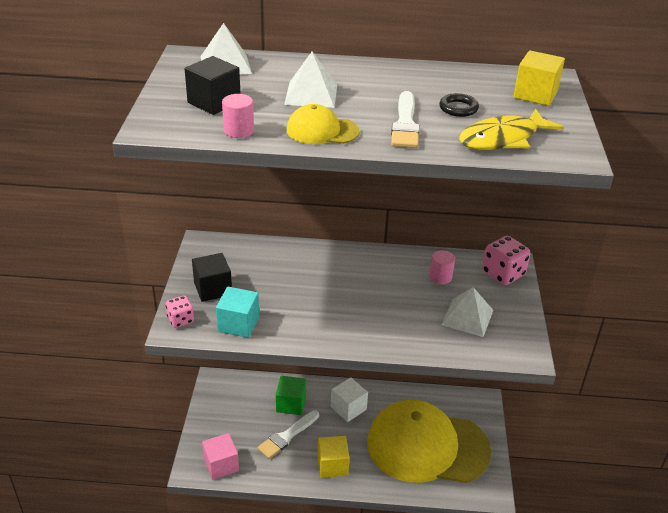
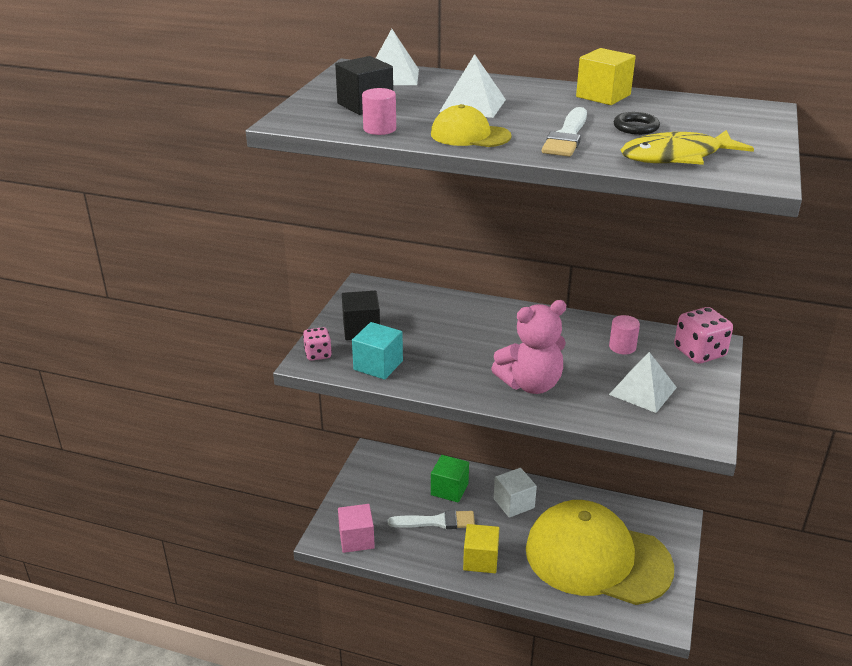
camera: 15 degrees right, 5 degrees down
(287, 436) = (436, 521): white brush -> white brush turned 150 degrees counterclockwise
(375, 324) = (530, 384): none -> pink teddy bear
(535, 94) = (735, 121): yellow cube -> yellow cube (603, 96)

